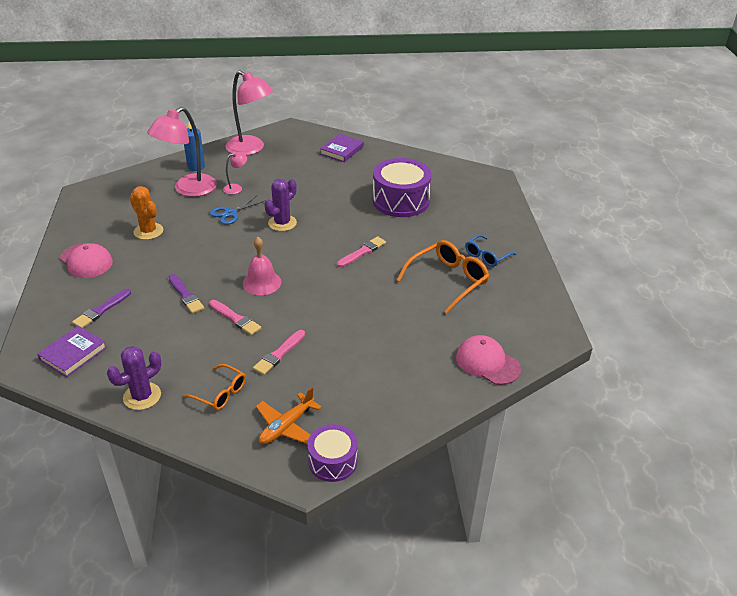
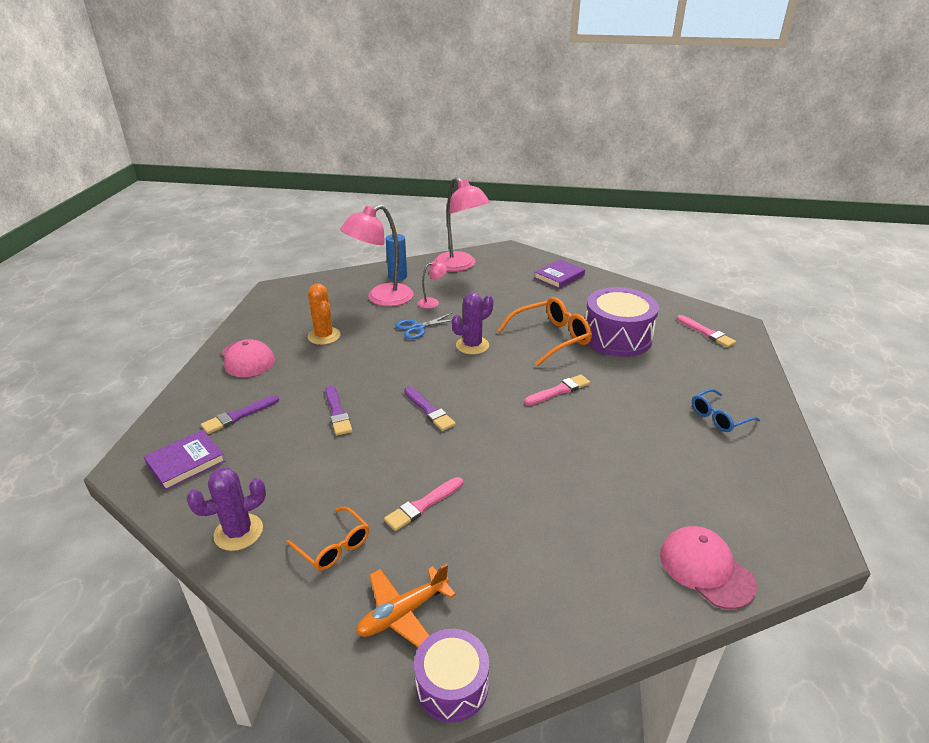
camera: 15 degrees right, 5 degrees down
(235, 318) = (384, 450): pink brush -> pink brush (706, 333)
(262, 282) = (429, 410): pink bell -> purple brush
(448, 280) = (663, 442): orange glasses -> orange glasses (551, 338)

